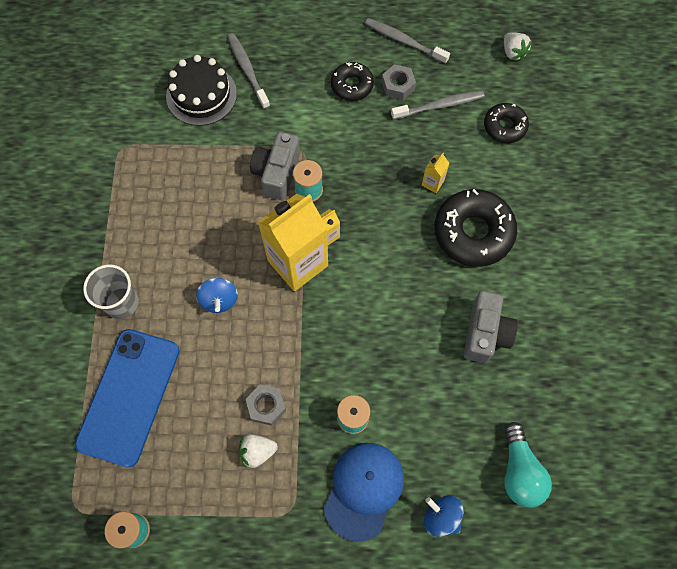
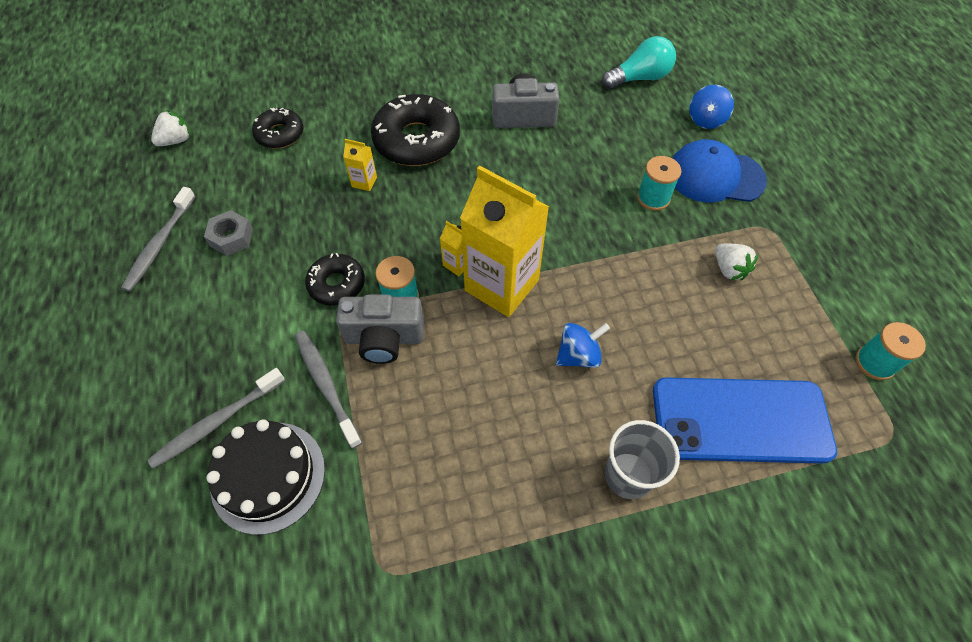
camera: 105 degrees left, 10 degrees down
(266, 406) = (678, 273): grey nut -> none
(352, 85) = (235, 286): black donut -> black donut (337, 284)
(439, 106) = (258, 193): grey toothbrush -> grey toothbrush (326, 385)

